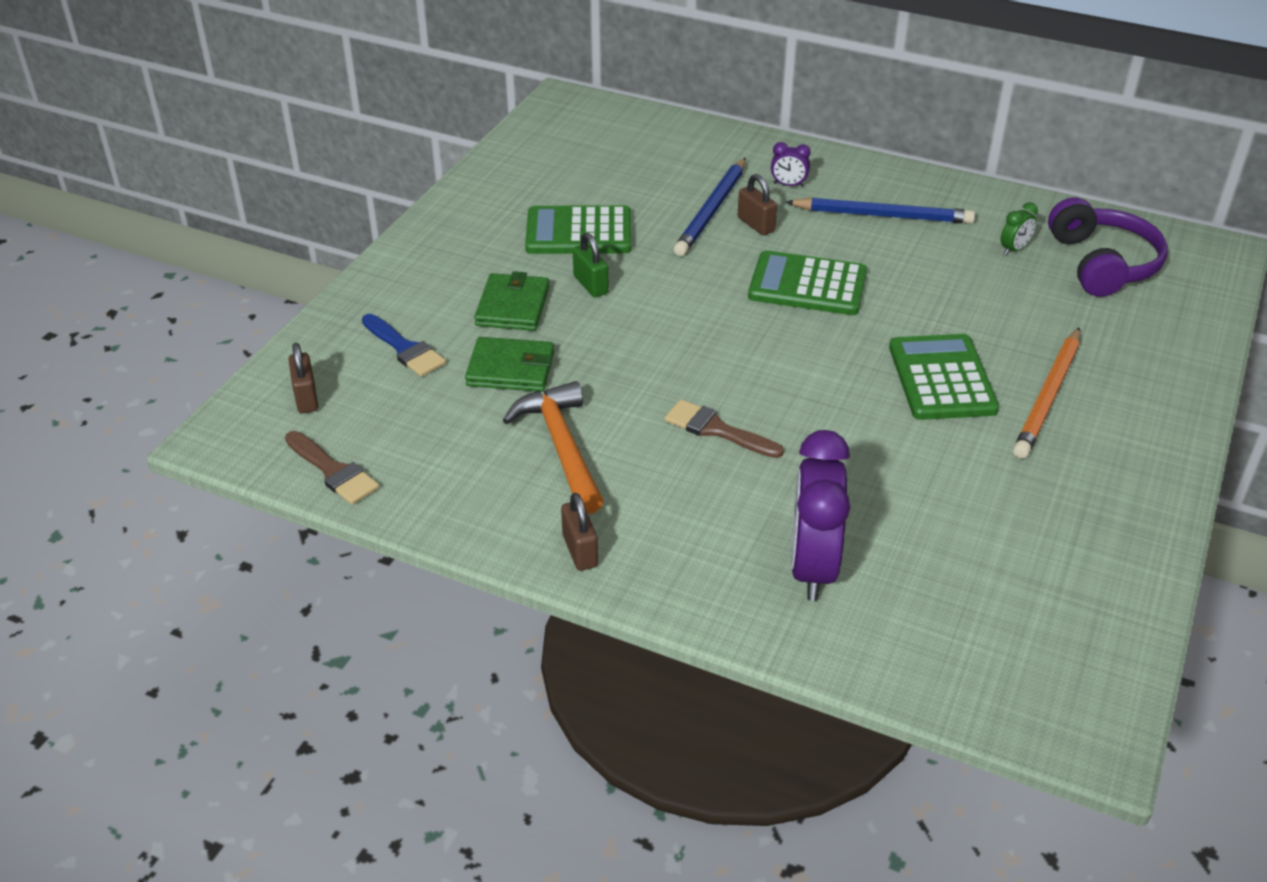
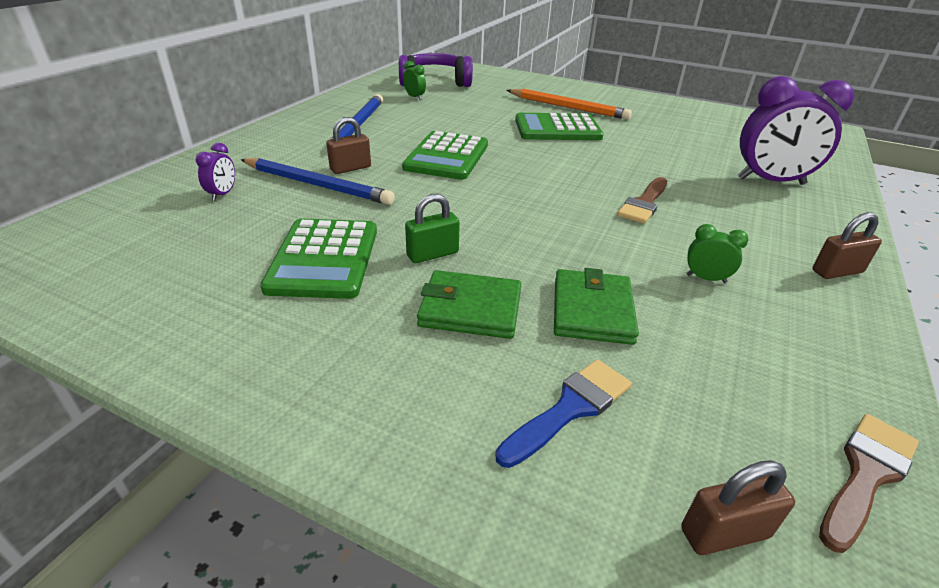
camera: 90 degrees left, 5 degrees down
(561, 446) = (706, 278): orange hammer -> green clock
(788, 185) = (292, 151): purple clock -> purple clock (222, 194)

